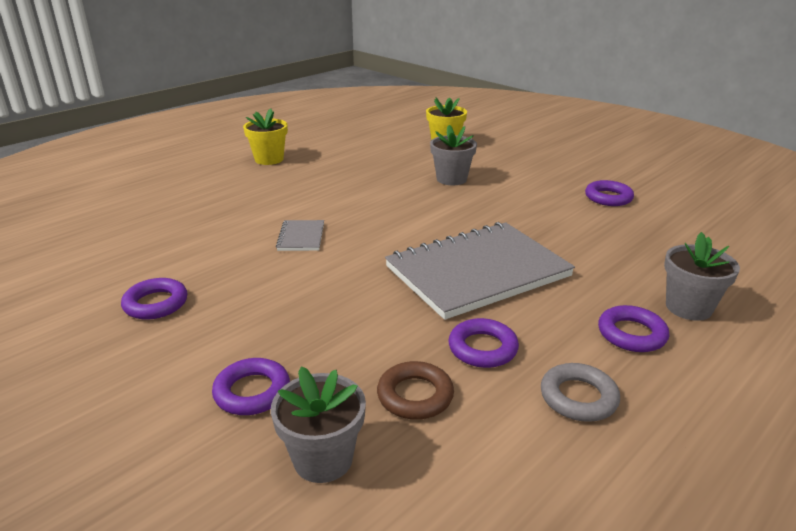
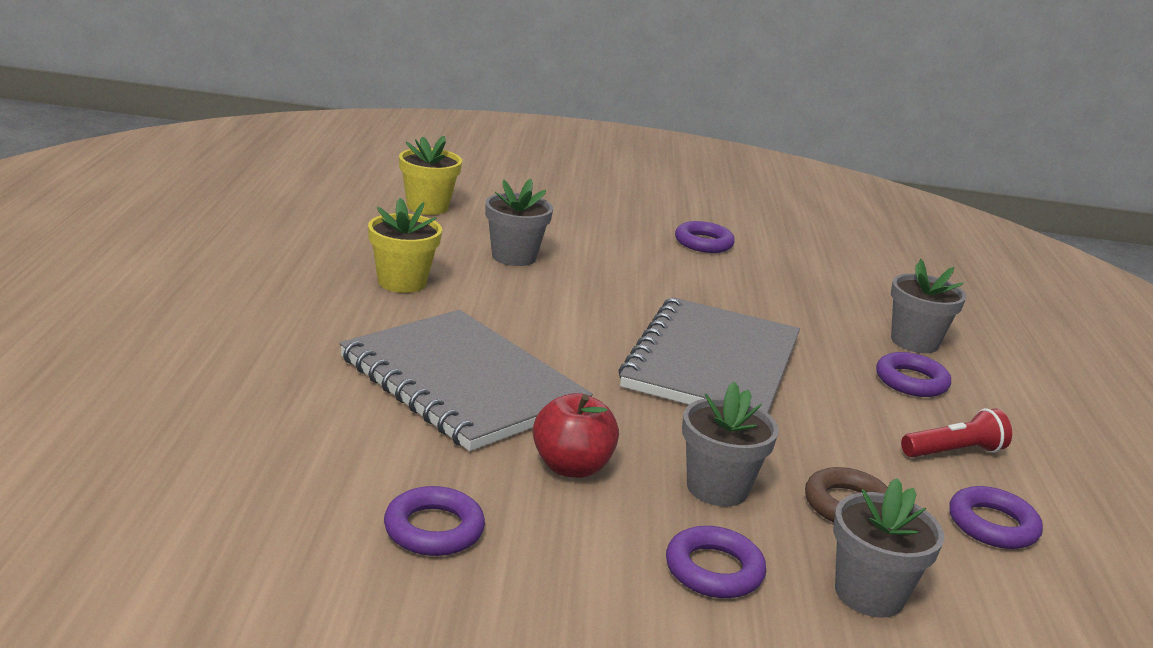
camera: 45 degrees left, 5 degrees down
(269, 159) = (213, 282): yellow flower pot -> yellow flower pot (402, 282)
(278, 300) = (571, 467): none -> red apple
(301, 237) = (463, 383): grey notebook -> grey notebook, size x2.42
(343, 346) = (717, 488): none -> grey flower pot
(482, 348) = (831, 439): purple ring -> purple ring (992, 525)
(578, 397) = (953, 452): grey ring -> red flashlight

